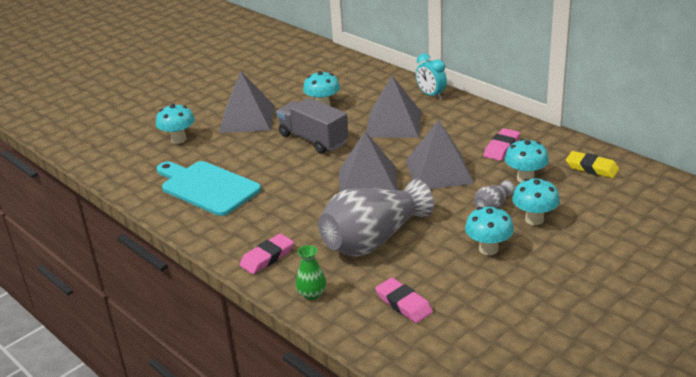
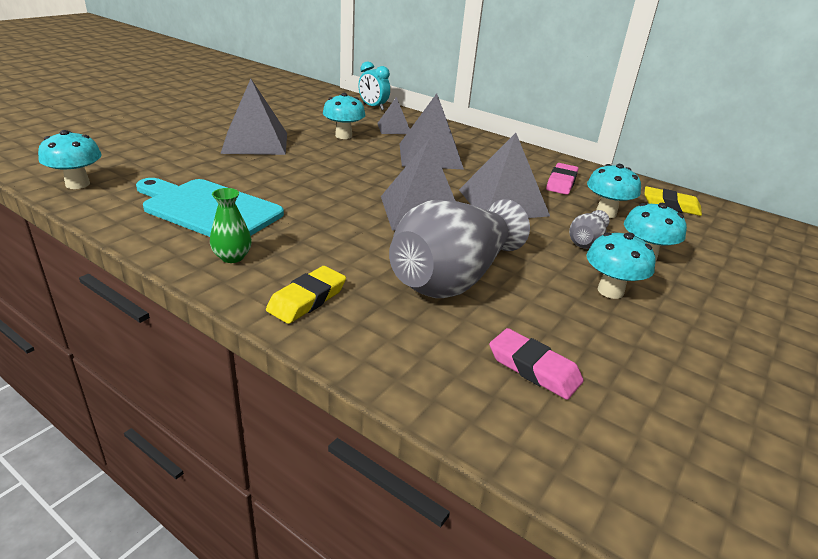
camera: 15 degrees left, 0 degrees up
(178, 139) = (168, 158): turquoise mushroom -> turquoise mushroom (77, 184)
(267, 257) = (307, 299): pink eraser -> yellow eraser
(312, 294) = (388, 354): green vase -> green vase (232, 257)
(313, 139) = (340, 165): grey truck -> none
(370, 93) = (394, 128): none -> grey pyramid
(431, 95) = (460, 134): turquoise clock -> turquoise clock (373, 107)

